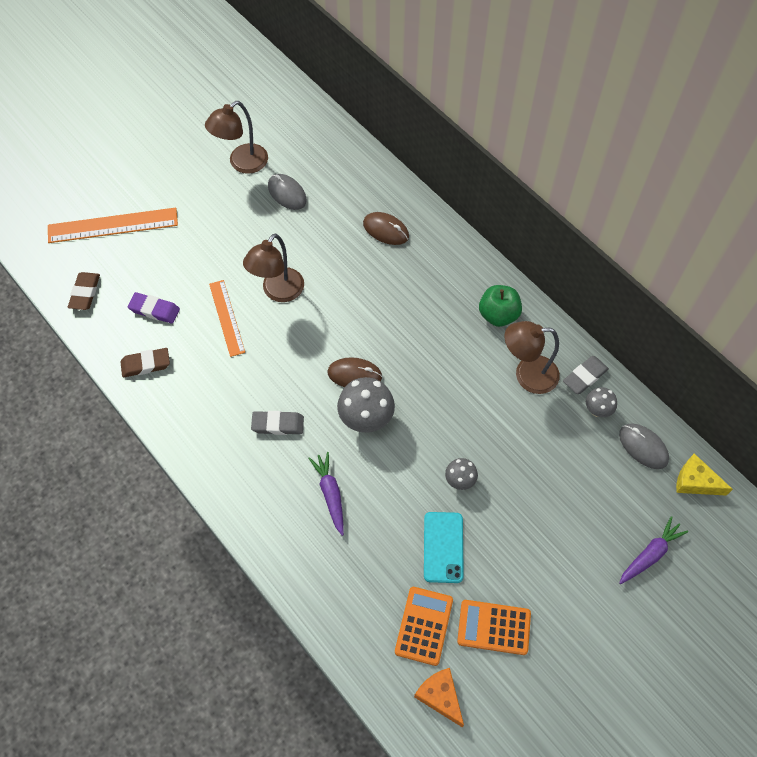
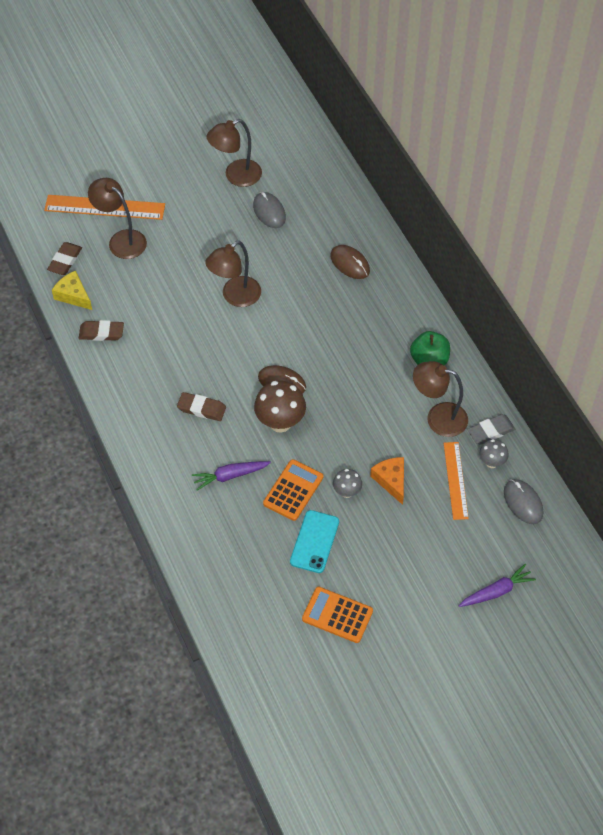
camera: 15 degrees right, 5 degrees down
(140, 257) = (121, 240): none -> brown lamp
(154, 310) = (121, 288): purple eraser -> none
(226, 317) = (183, 309): orange ruler -> orange ruler (455, 480)
(278, 424) = (201, 409): grey eraser -> brown eraser
(330, 494) = (230, 476): purple carrot -> purple carrot turned 105 degrees counterclockwise
(366, 420) = (280, 422): grey mushroom -> brown mushroom
(423, 626) = (277, 599): orange calculator -> orange calculator (293, 490)
(440, 696) = (273, 656): orange cheese -> orange cheese (391, 480)
(695, 481) = (560, 542): yellow cheese -> yellow cheese (73, 295)

